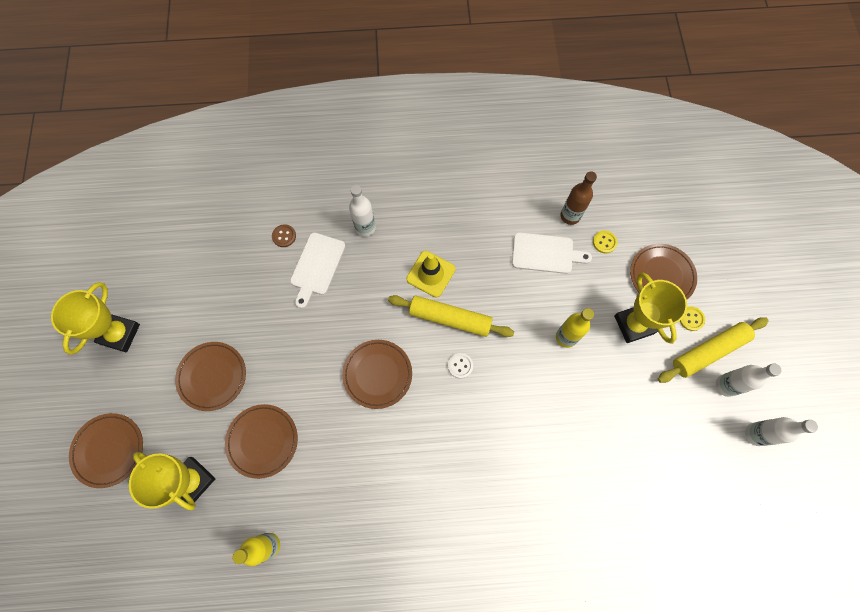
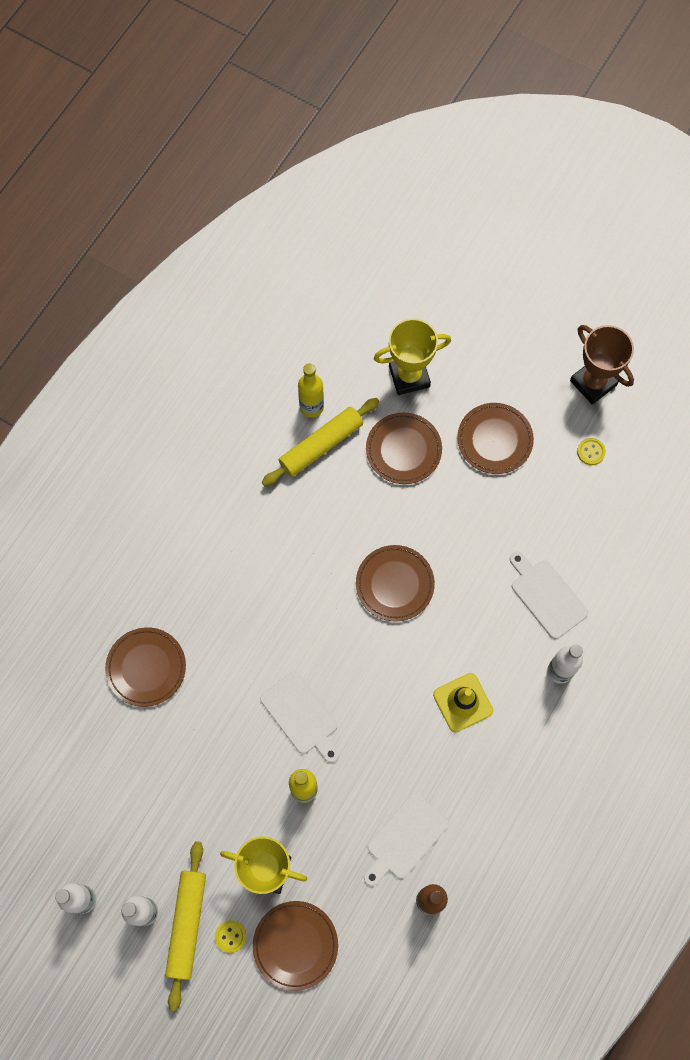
camera: 125 degrees right, 0 degrees up
(109, 450) = (484, 325): brown plate -> brown plate (146, 668)
(119, 334) = (593, 383): yellow trophy -> brown trophy
(284, 236) = (603, 584): brown button -> none
(450, 318) = (402, 689): yellow rolling pin -> yellow rolling pin (321, 445)
(460, 366) = (349, 665): white button -> none
(519, 374) = (301, 716): none -> white cutting board
(604, 242) = (374, 913): yellow button -> yellow button (591, 452)

